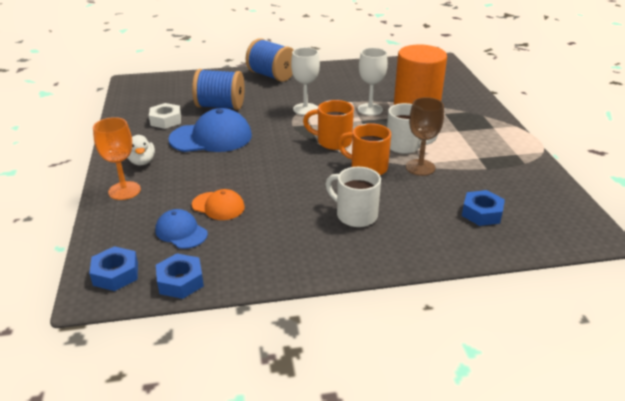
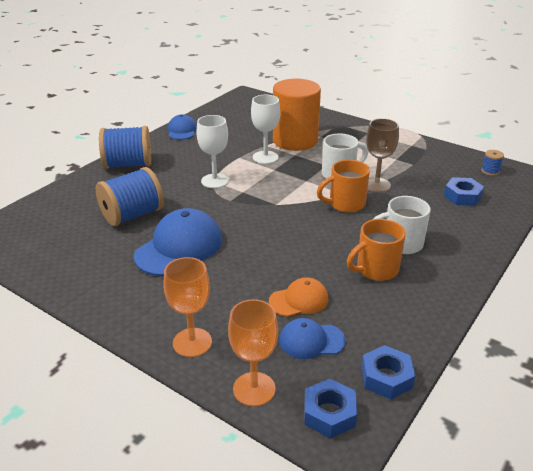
camera: 45 degrees left, 0 degrees up
(107, 234) = (254, 389): none -> orange goblet
(142, 161) = (155, 306): white duck -> none
(166, 120) = (102, 256): white nut -> none
(333, 142) = (286, 197): orange mug -> orange mug (376, 269)
(345, 68) = (182, 130): none -> blue cap
(556, 209) = (490, 171): none -> blue spool

